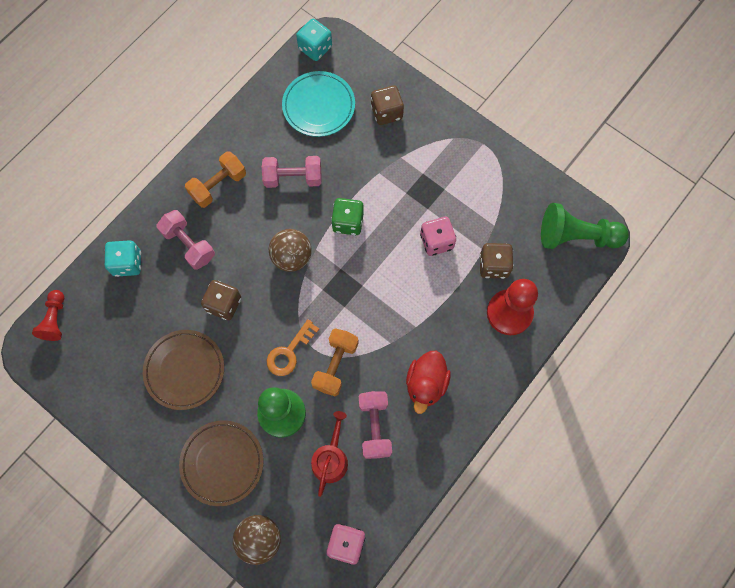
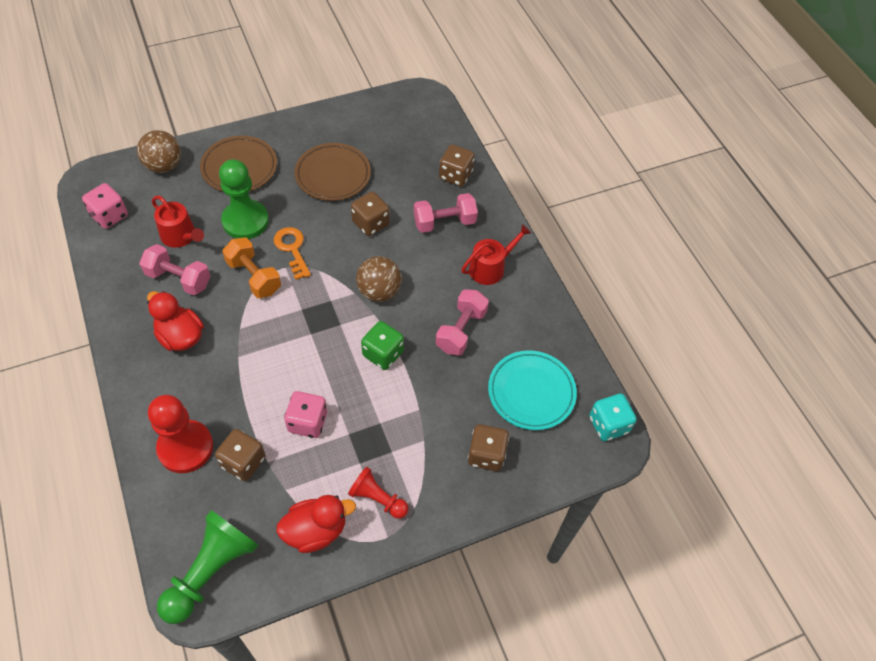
camera: 115 degrees right, 15 degrees down
(55, 319) = (437, 115): red pawn -> red pawn (377, 498)
(127, 263) = (455, 175): turquoise dice -> brown dice
(218, 185) = (490, 268): orange dumbbell -> red watering can
(508, 189) = (316, 530): none -> red duck

